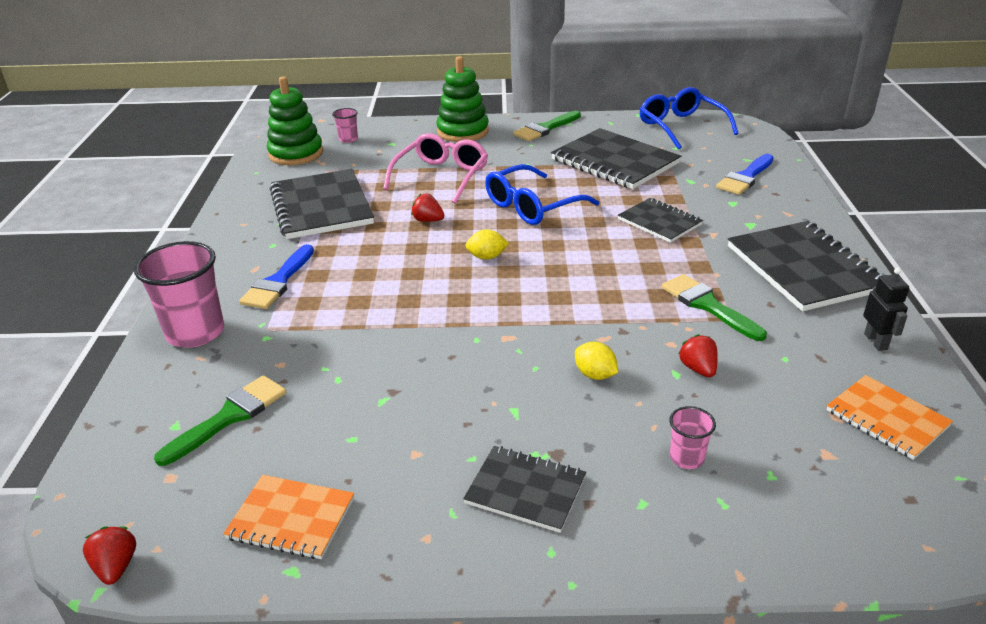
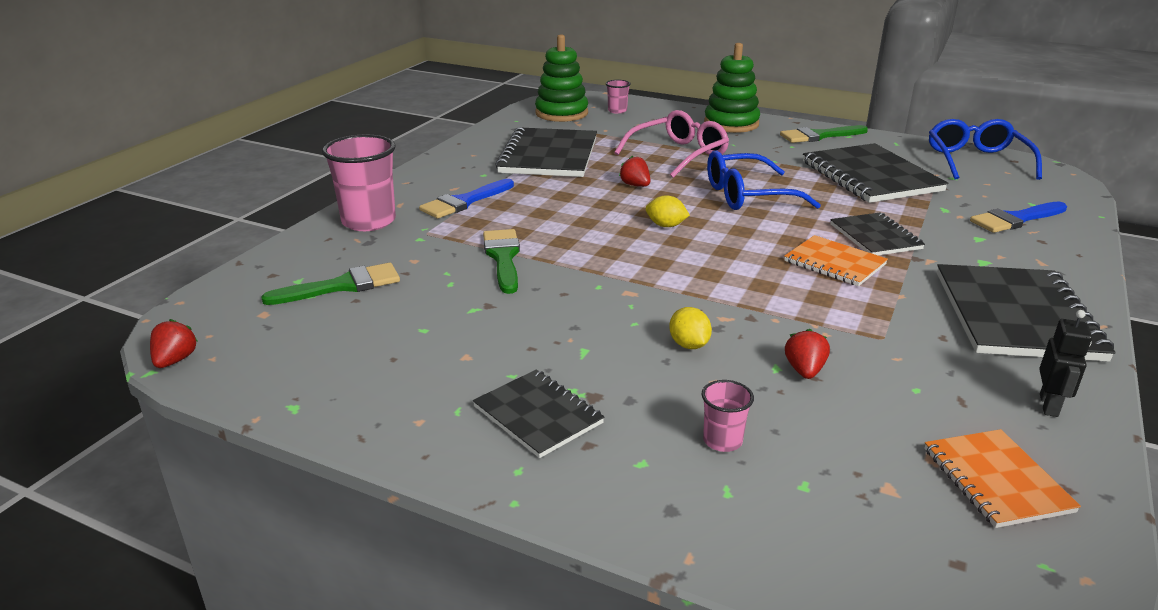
camera: 25 degrees right, 5 degrees down
(291, 518) = (325, 370): orange notebook -> orange notebook (834, 263)
(708, 306) = (866, 320): green brush -> green brush (503, 258)

